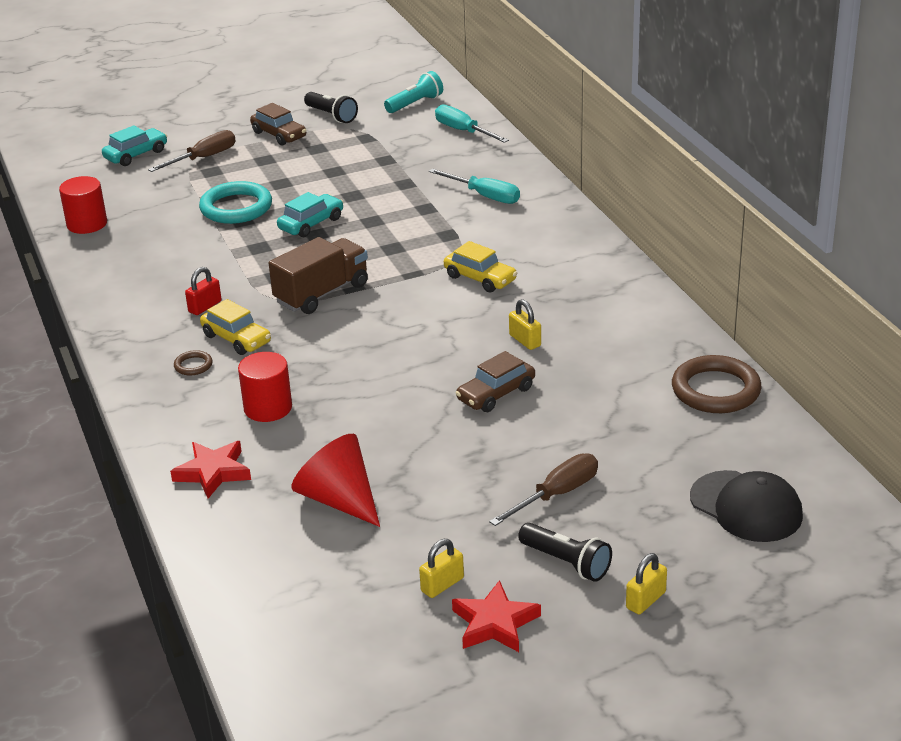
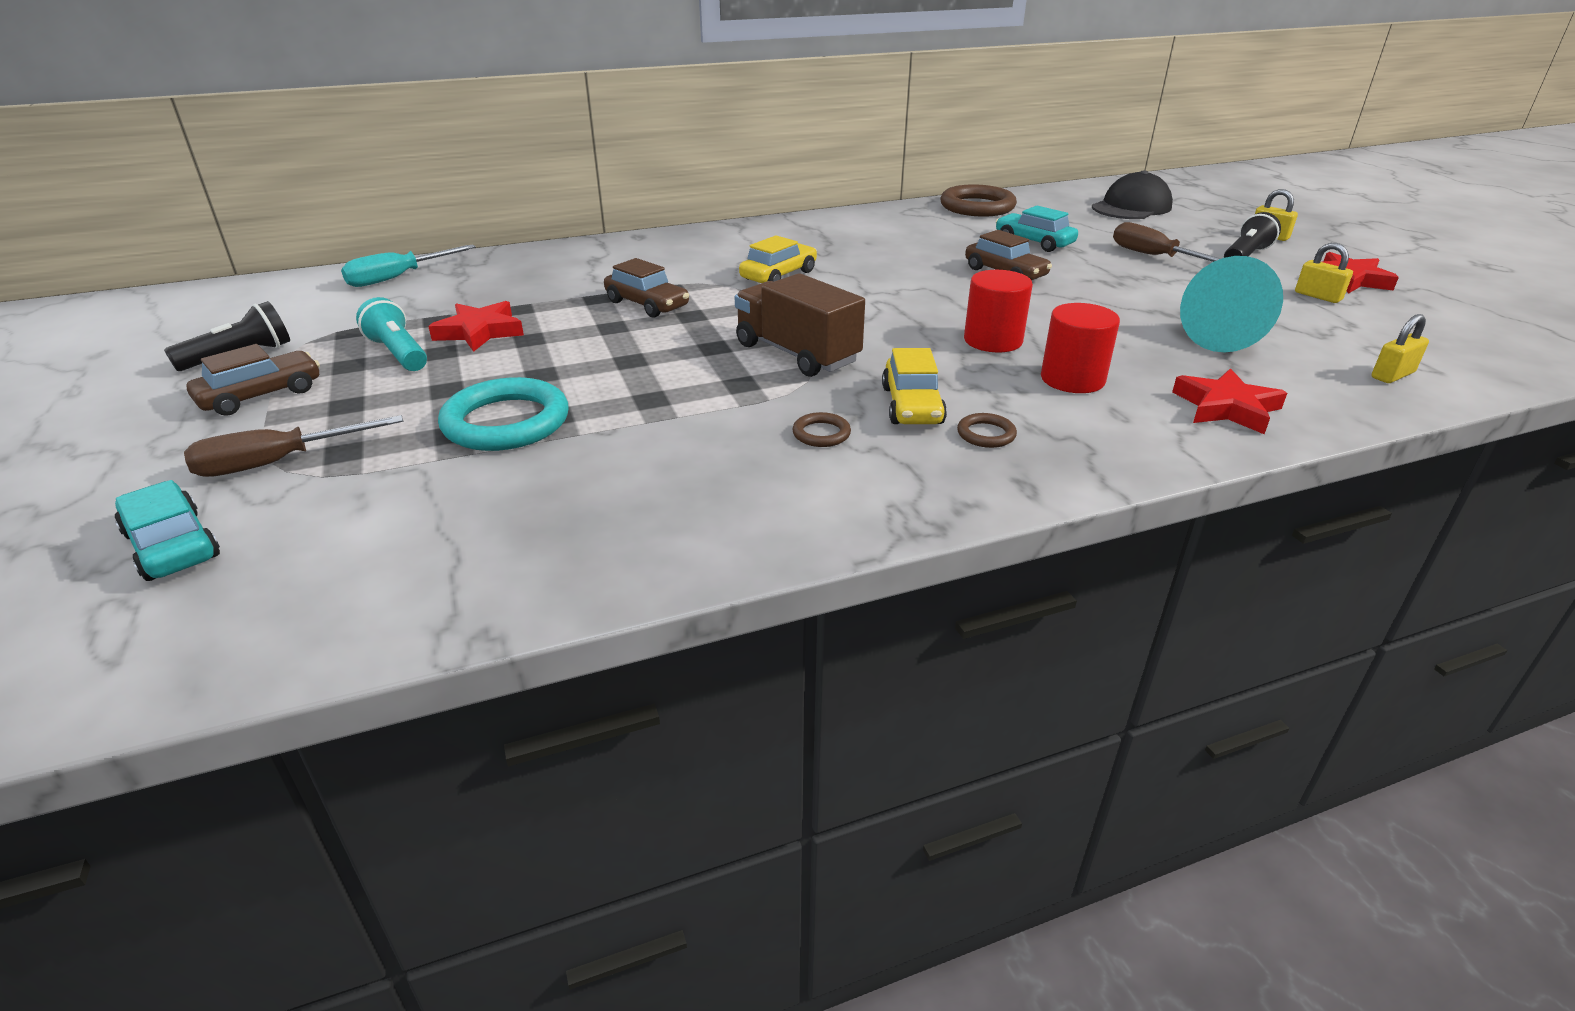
camera: 90 degrees left, 0 degrees up
(87, 224) = (463, 585): red cylinder -> red cylinder (993, 340)
(203, 158) = (278, 462): brown screwdriver -> brown screwdriver turned 75 degrees counterclockwise
(205, 307) = (821, 434): red padlock -> brown ring
(236, 339) = (912, 405): yellow car -> yellow car turned 135 degrees clockwise
(311, 224) = (597, 364): turquoise car -> turquoise car (1034, 242)
(339, 500) = (1227, 338): red cone -> turquoise cone
(365, 177) = (480, 332): none -> red star
(414, 229) = (647, 304): none -> brown car
(415, 104) = (275, 302): turquoise flashlight -> turquoise flashlight (398, 353)
(484, 196) = (585, 270): turquoise screwdriver -> none
(525, 340) = (906, 260): yellow padlock -> yellow padlock (1392, 375)

